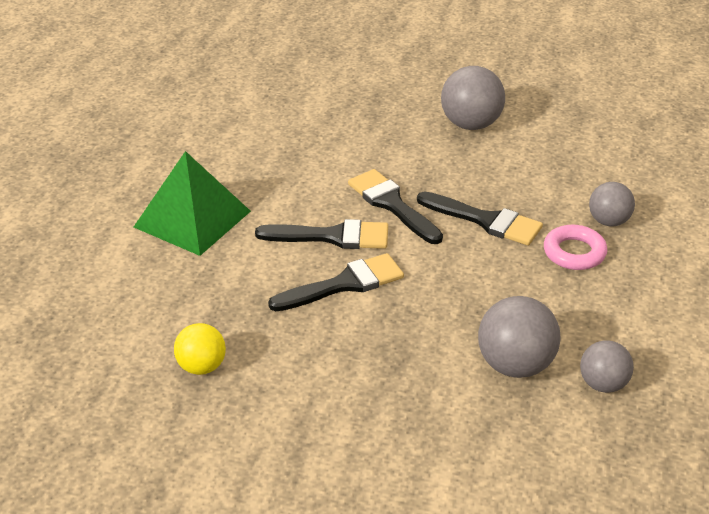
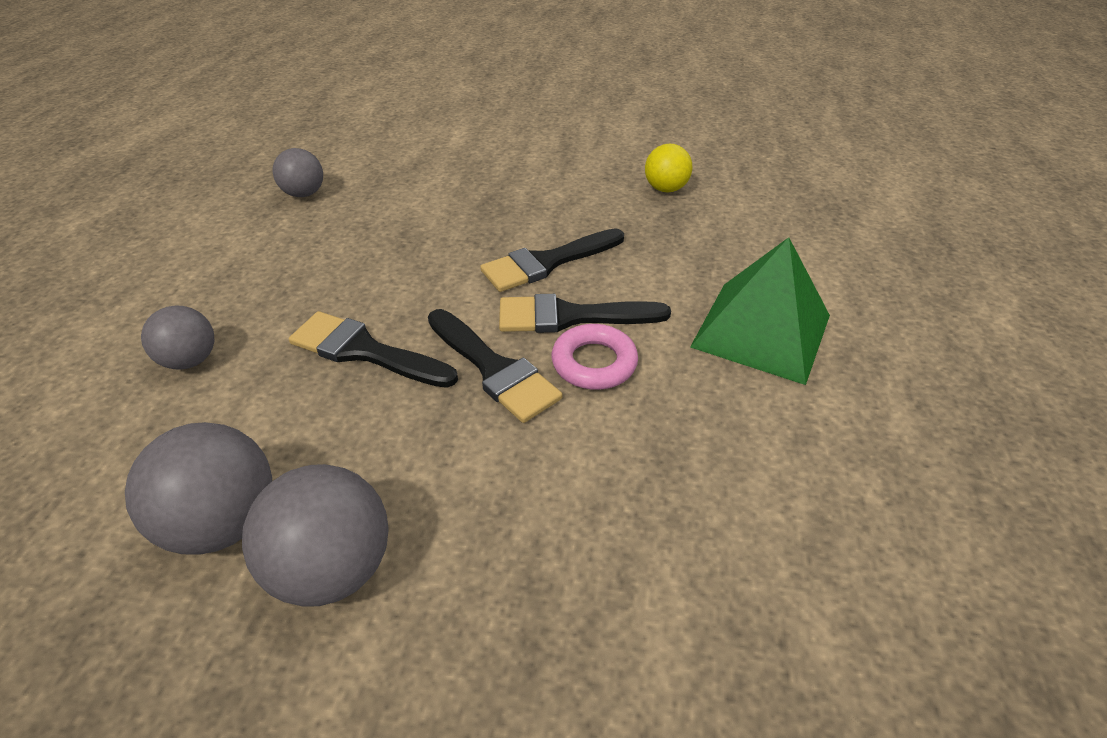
camera: 175 degrees right, 5 degrees up
(515, 365) = (379, 203): grey ball -> grey ball (224, 523)
(574, 252) = (264, 313): pink ring -> pink ring (594, 363)

